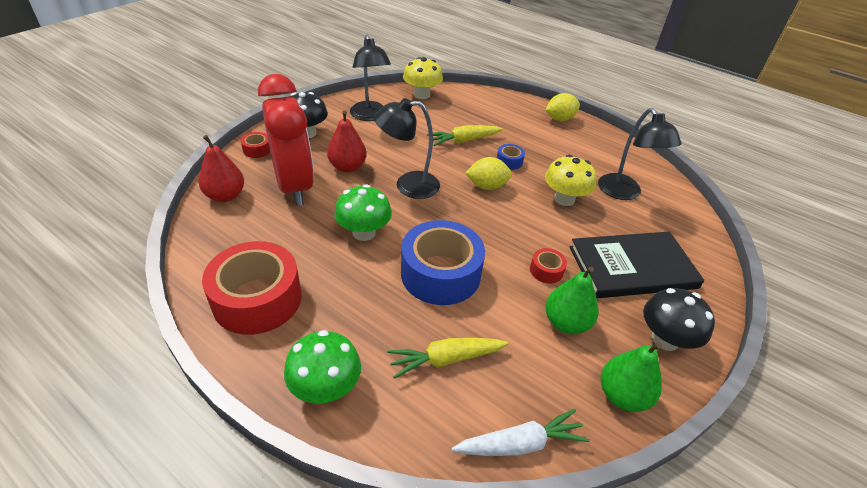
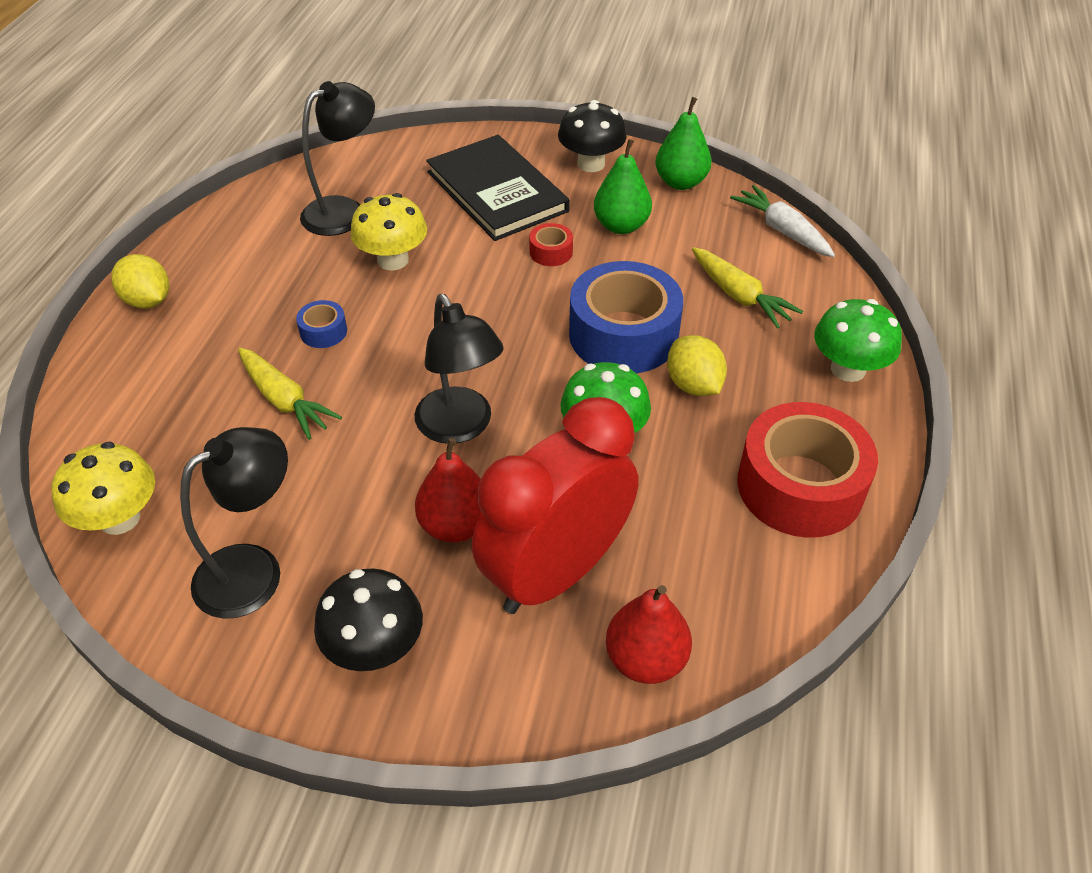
camera: 110 degrees left, 5 degrees up
(257, 150) = (483, 701): red tape -> none
(487, 186) = (408, 340): yellow lemon -> yellow lemon (693, 385)

